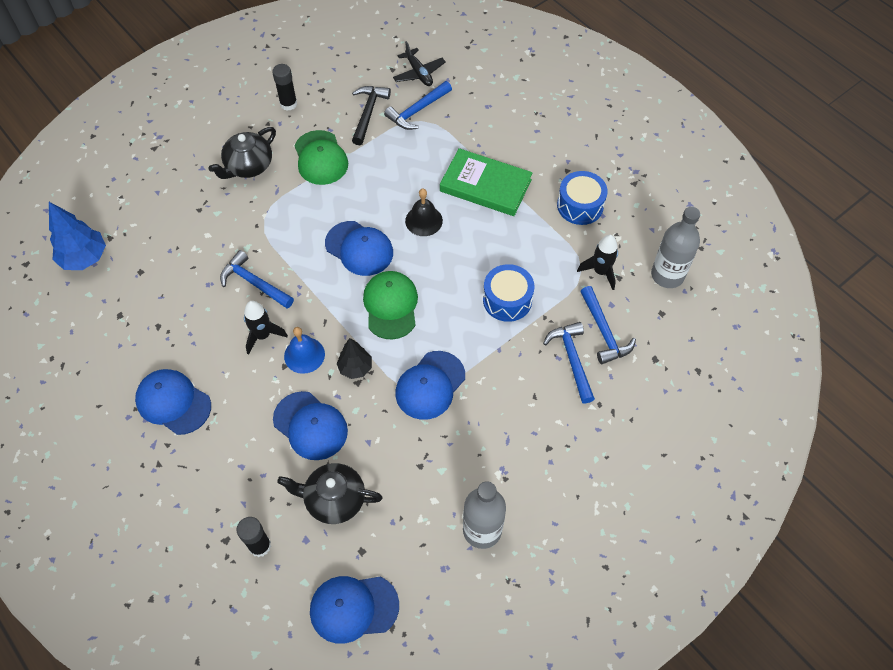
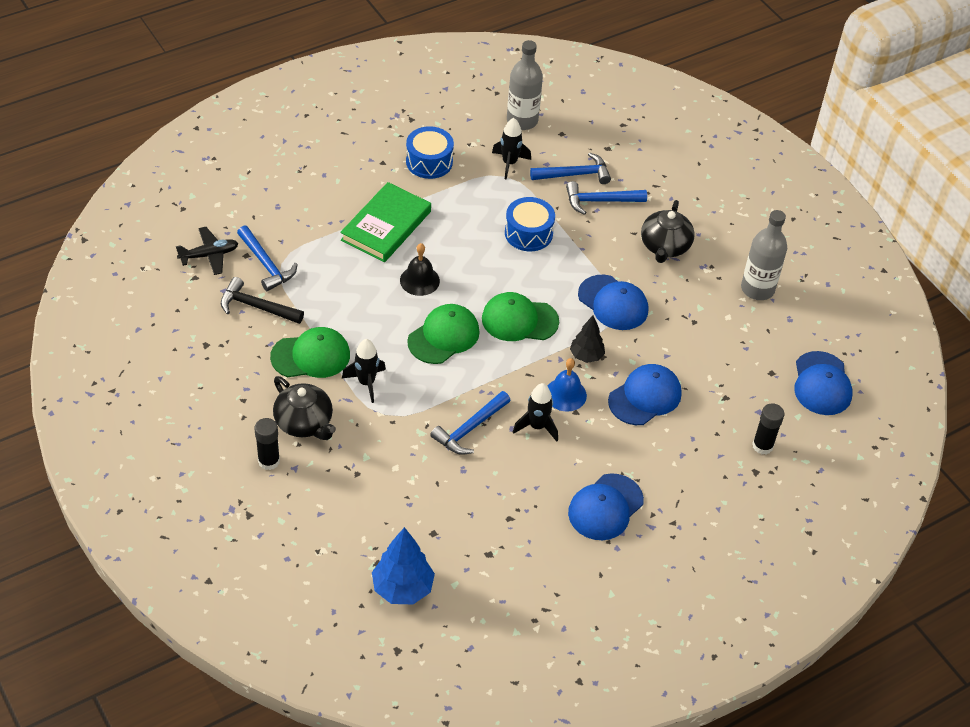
camera: 85 degrees left, 10 degrees down
(288, 104) = (218, 377): black glue stick -> black glue stick (269, 461)
(296, 200) = (366, 383): none -> black rocket
(334, 499) = (721, 387): black teapot -> black teapot (665, 246)
(359, 248) = (444, 336): blue cap -> green cap

